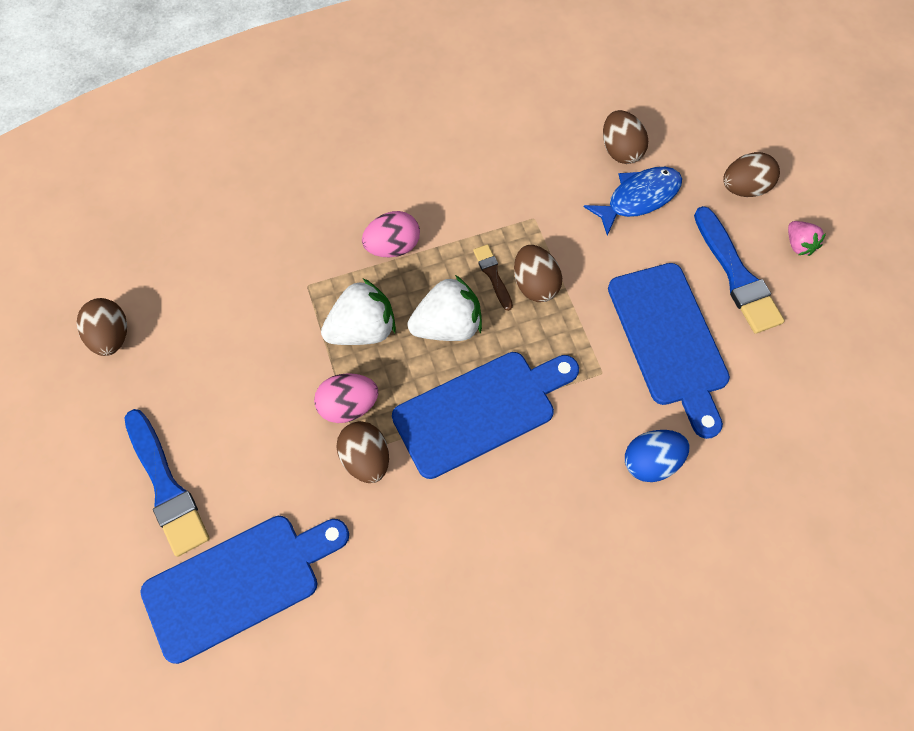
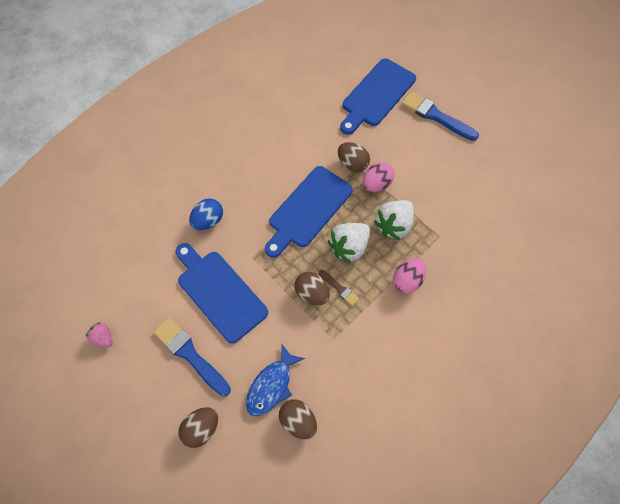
camera: 155 degrees right, 0 degrees up
(111, 336) = (517, 167): brown egg -> none
(799, 244) = (154, 397): pink strawberry -> pink strawberry (103, 337)

